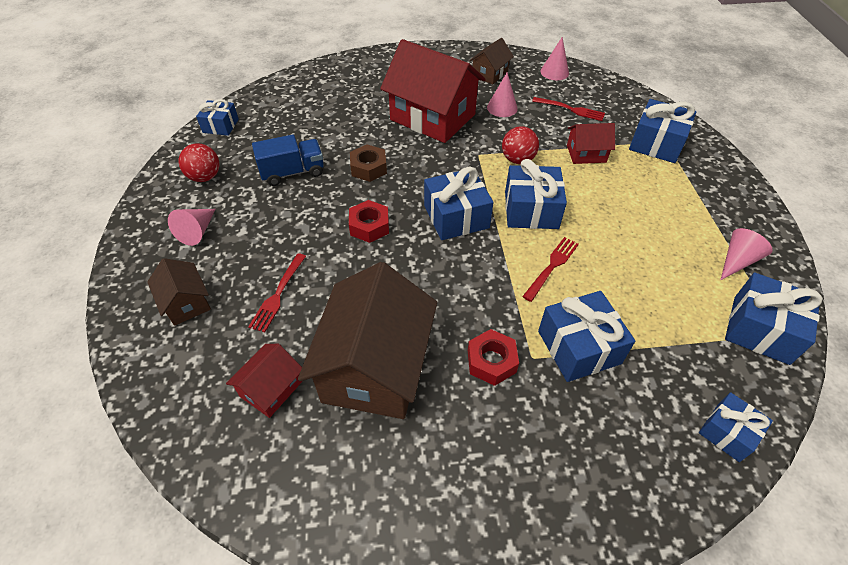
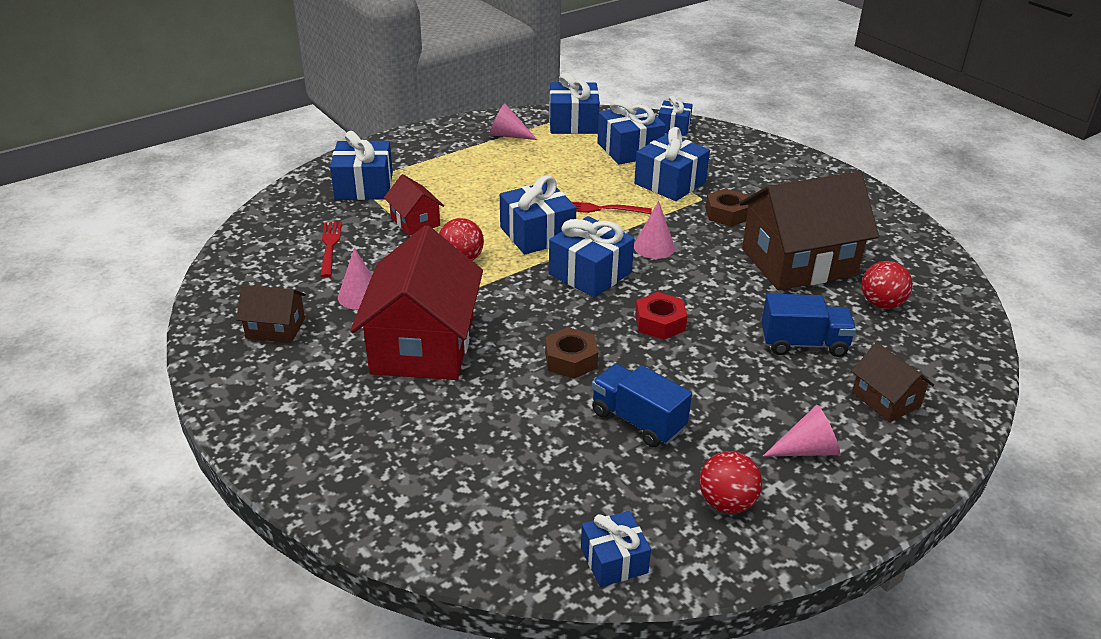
camera: 120 degrees left, 15 degrees down
(186, 302) = (885, 400): brown house -> brown house turned 60 degrees counterclockwise
(271, 389) = (881, 304): red house -> red ball
(278, 294) = (803, 344): red fork -> blue truck
(491, 361) = (727, 214): red nut -> brown nut
(554, 72) = (241, 276): pink cone -> pink cone (654, 247)
(673, 350) = (629, 149): none -> blue gift

